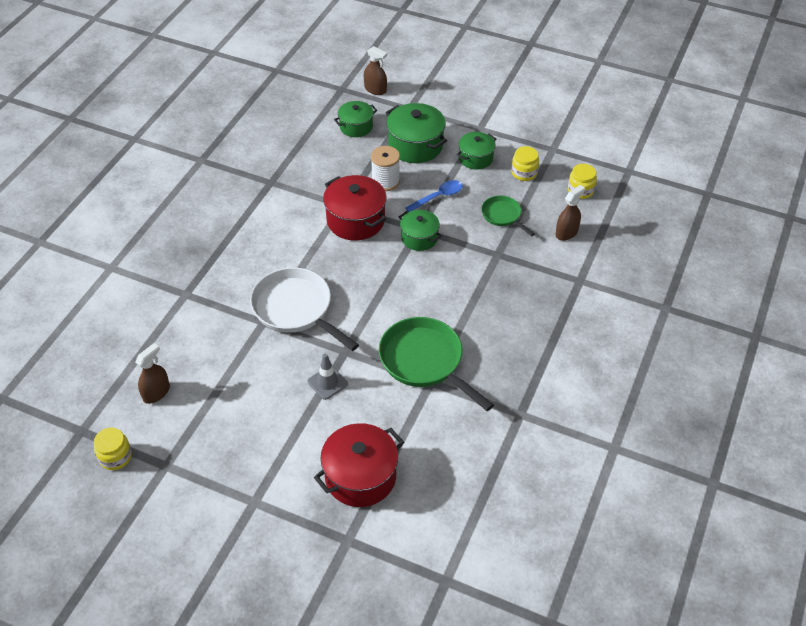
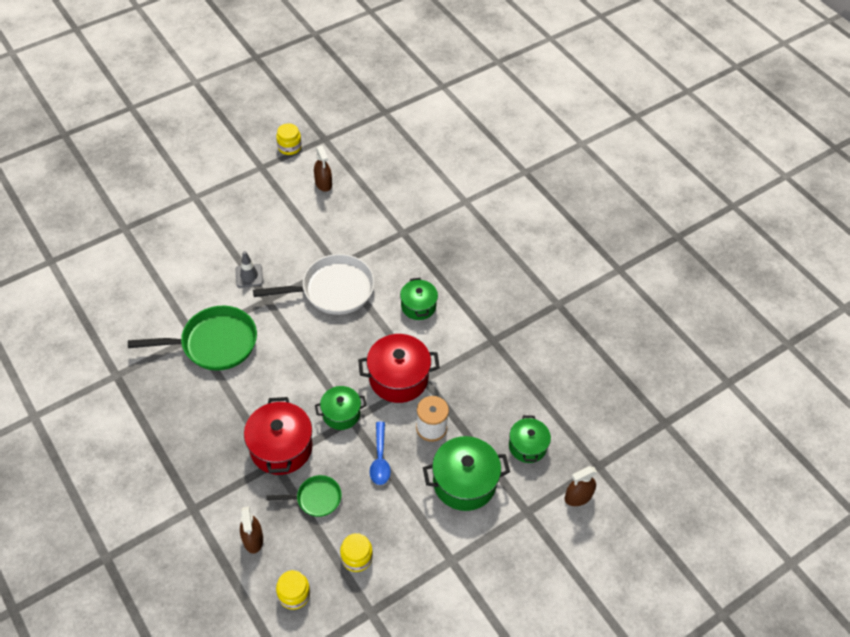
camera: 120 degrees right, 5 degrees up
(360, 477) = (159, 256): red pot -> red pot (281, 447)
(475, 158) = (409, 526): green pot -> green pot (418, 306)

